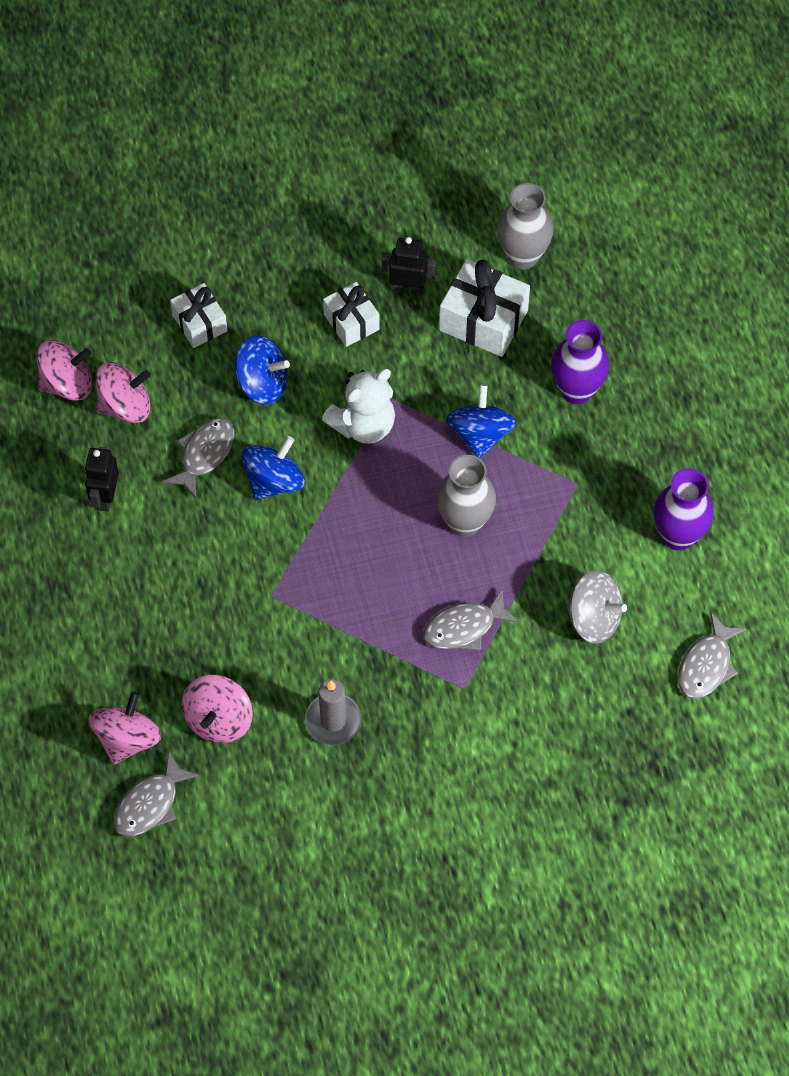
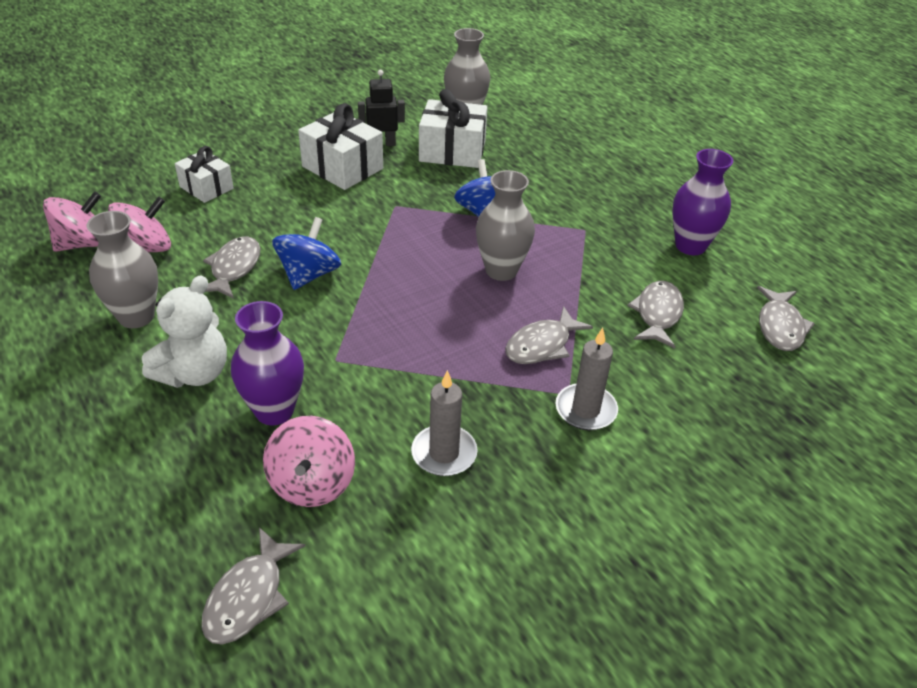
camera: 20 degrees left, 20 degrees down
(105, 497) = (136, 316): black robot -> grey vase
(127, 739) = (202, 530): pink spinning top -> none
(262, 383) = (276, 214): blue spinning top -> none
(351, 322) = (342, 168): white gift -> white gift, size x1.57
(363, 425) = (379, 225): white teddy bear -> white teddy bear (194, 373)
(472, 709) = (585, 410): none -> grey candle
(576, 390) = (549, 177): purple vase -> purple vase (274, 411)
(593, 618) = (657, 314): grey spinning top -> grey fish

